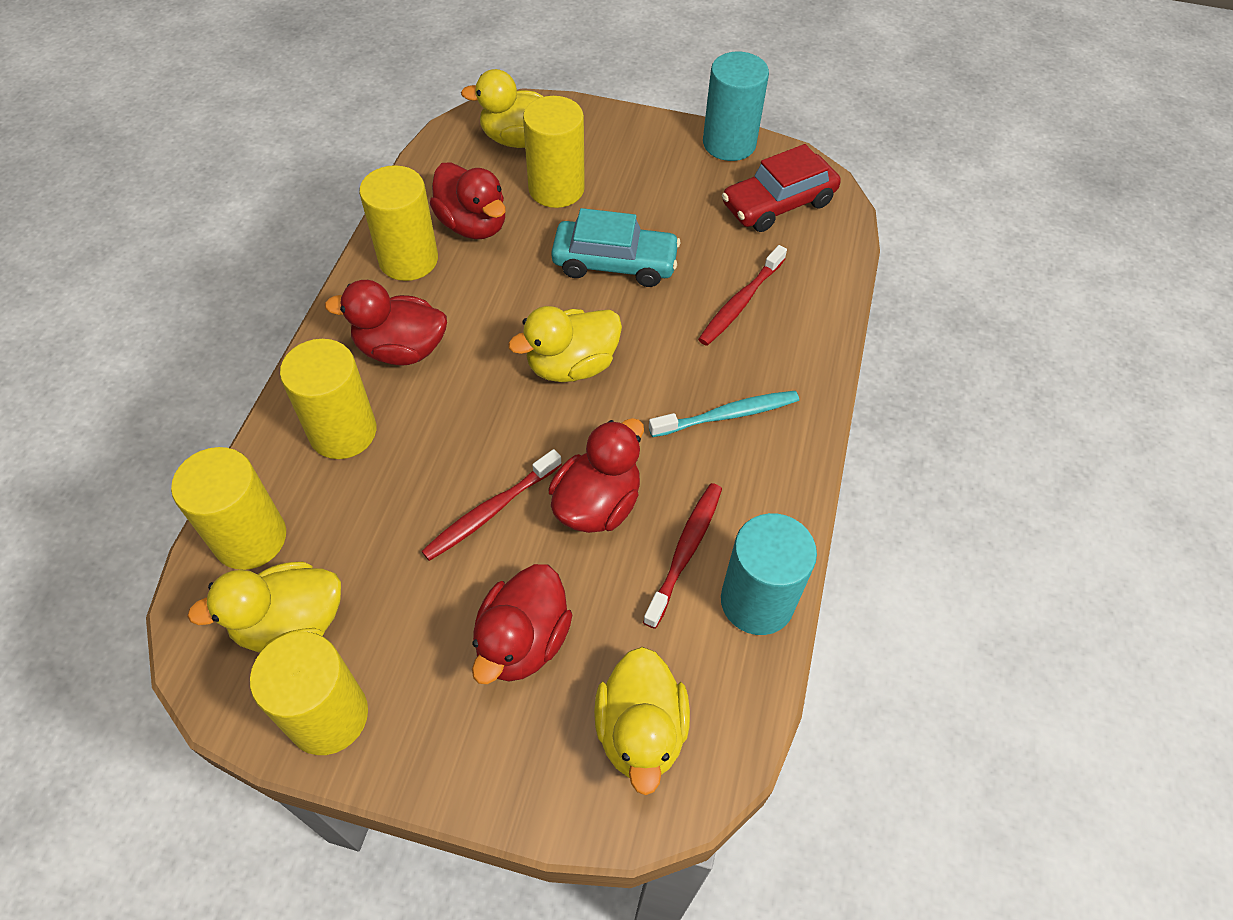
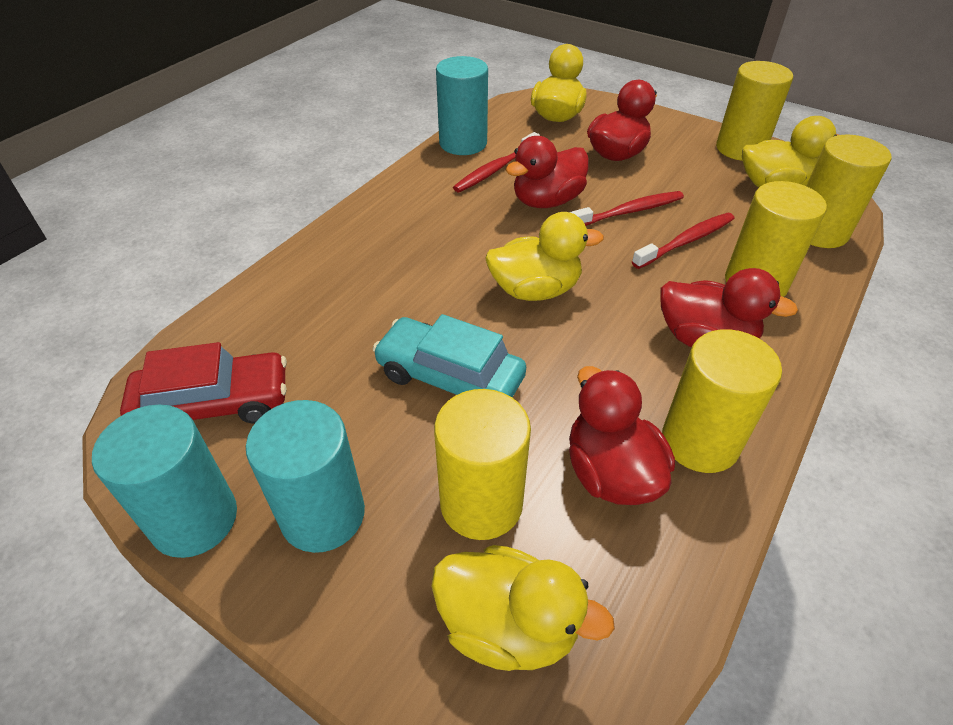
camera: 160 degrees left, 10 degrees down
(653, 162) = (323, 514): none -> turquoise cylinder
(727, 415) = (418, 229): turquoise toothbrush -> none
(740, 302) = (344, 307): red toothbrush -> red toothbrush (686, 241)

